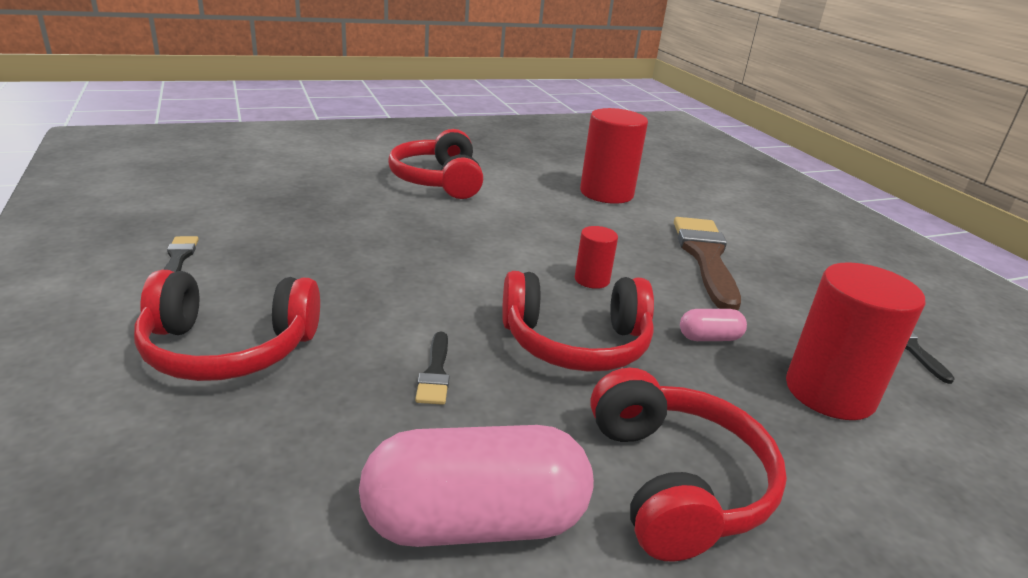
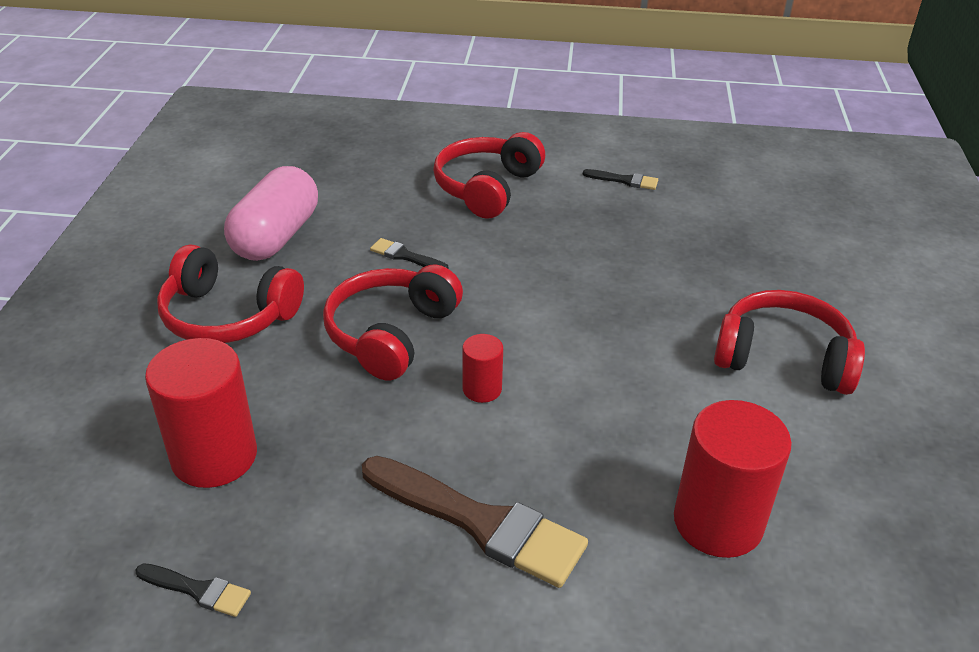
camera: 120 degrees right, 10 degrees up
(709, 338) = (338, 422): pink capsule -> none

